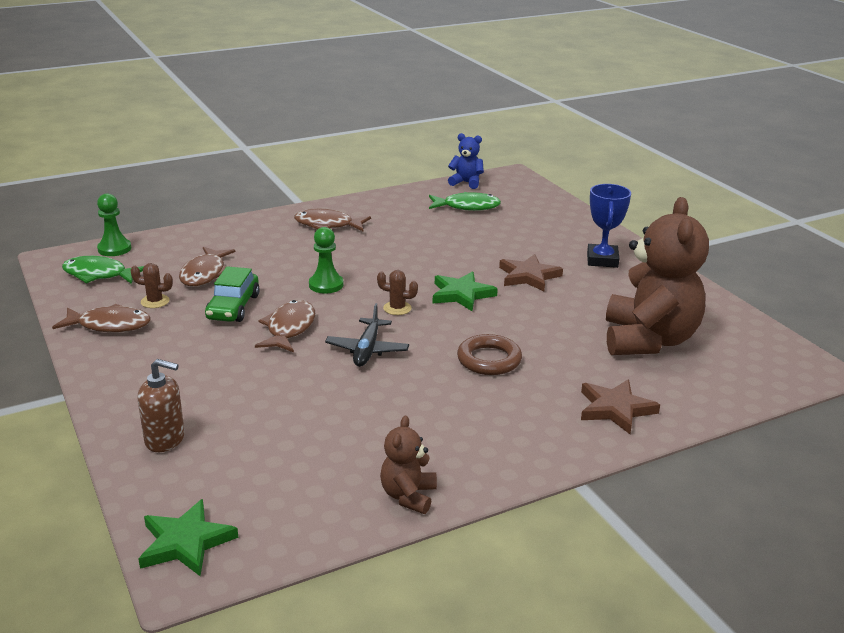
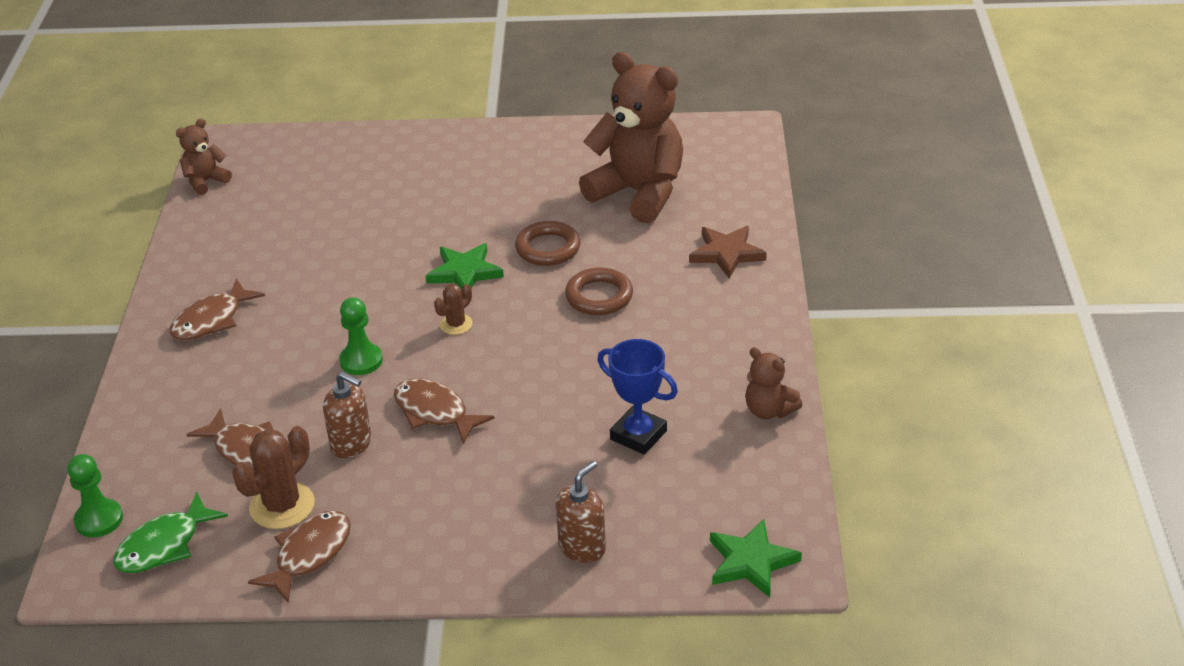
camera: 60 degrees left, 10 degrees up
(155, 301) = (282, 506): brown cactus -> brown cactus, size x1.76
(233, 307) = (351, 444): green car -> brown soap dispenser
(367, 350) = (521, 368): black plane -> none
(466, 183) = (205, 181): blue teddy bear -> brown teddy bear
(467, 207) = (269, 202): green fish -> none
(527, 320) = (548, 248): none -> brown ring
(528, 276) = (466, 217): brown star -> none
(602, 260) = (475, 160): blue trophy -> blue trophy (638, 435)

